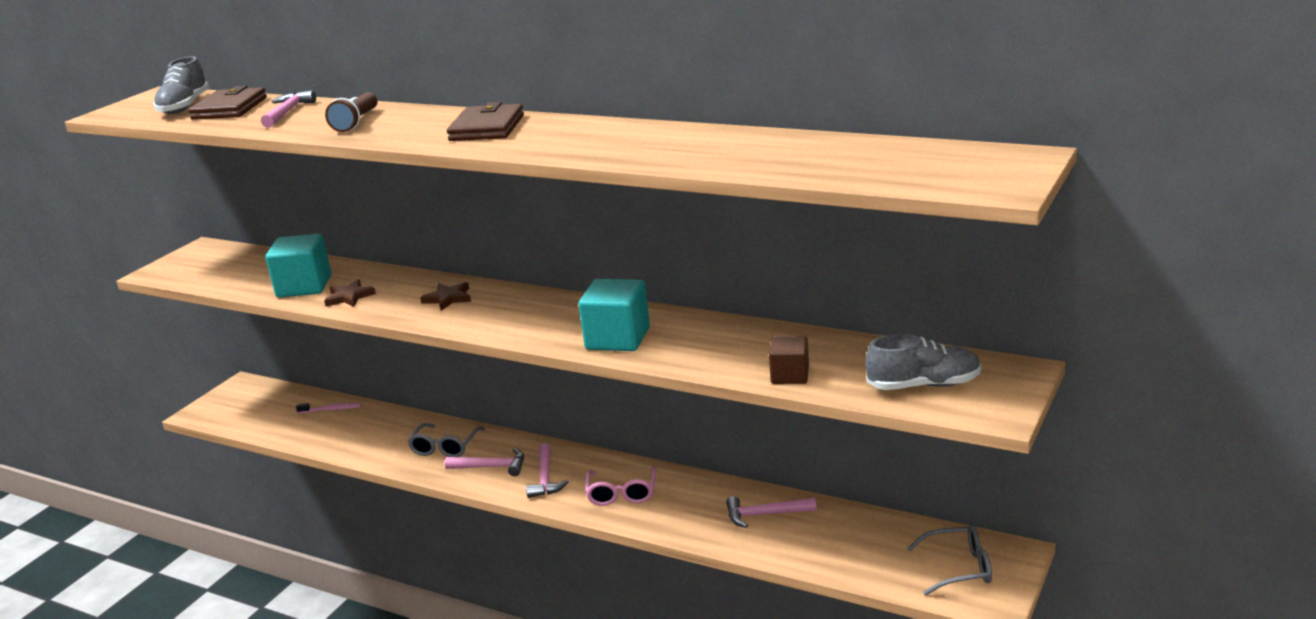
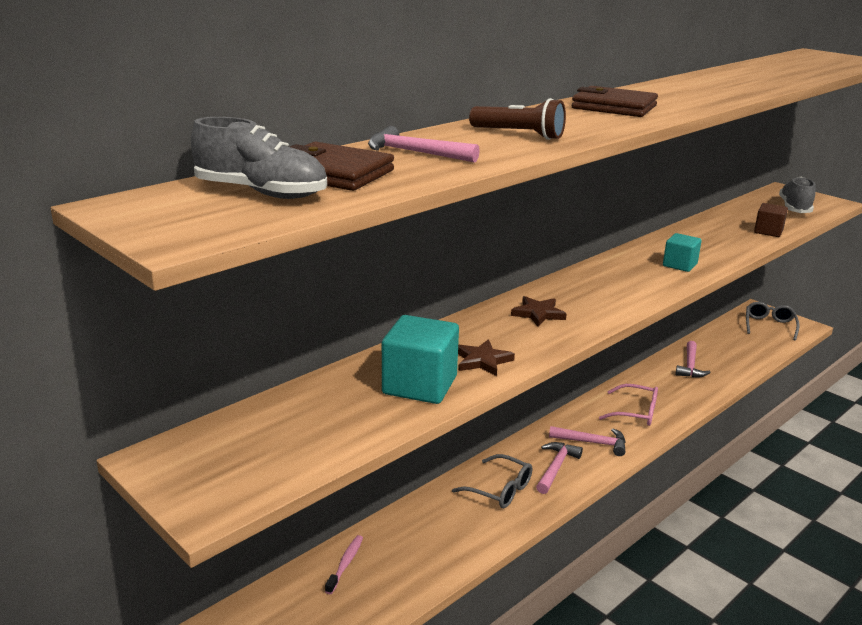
camera: 75 degrees left, 0 degrees up
(617, 338) = (679, 265): turquoise cube -> turquoise cube, size x0.61

